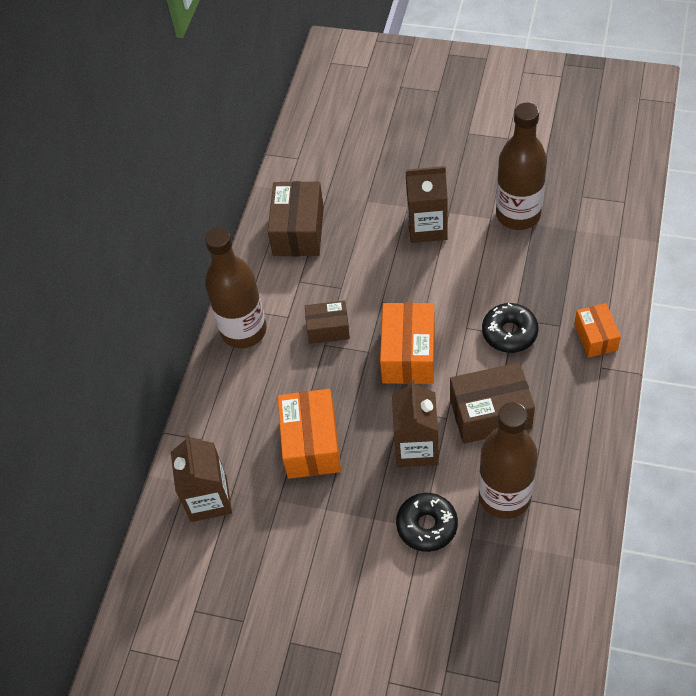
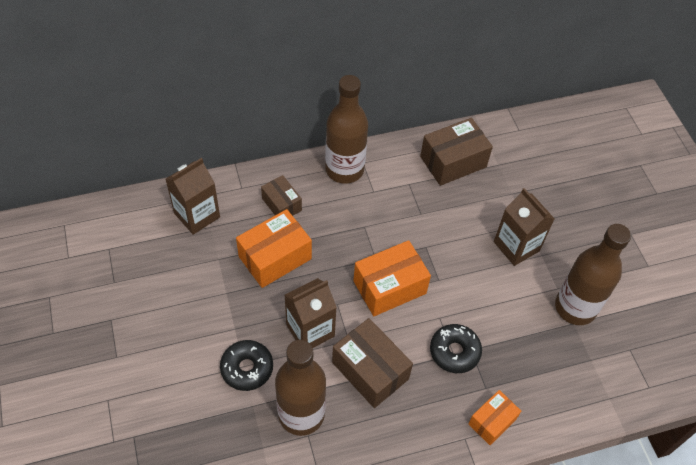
camera: 50 degrees right, 0 degrees up
(328, 329) = (379, 222): brown box -> brown box (281, 204)

